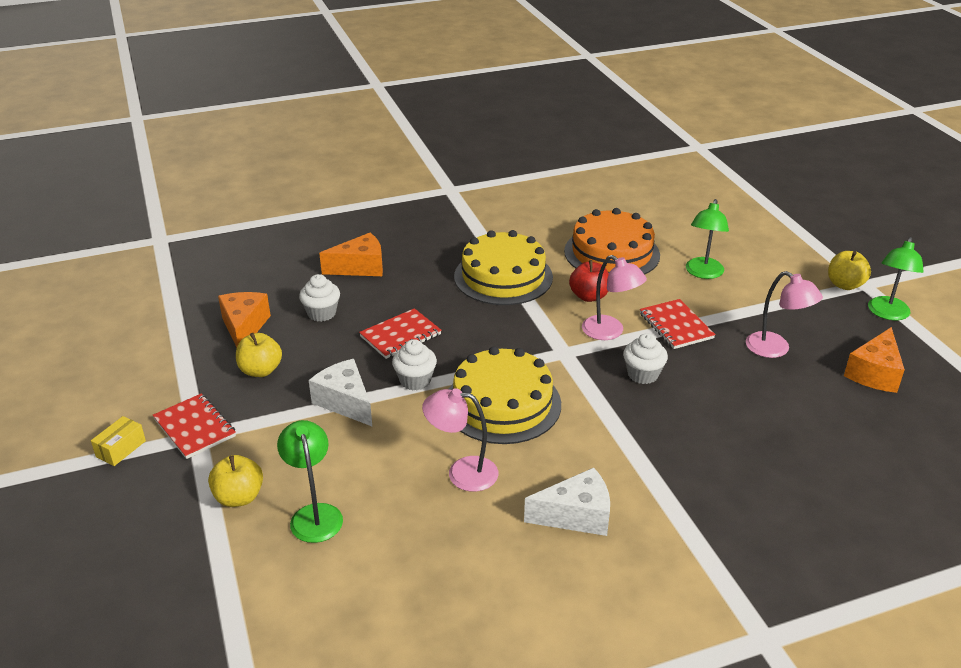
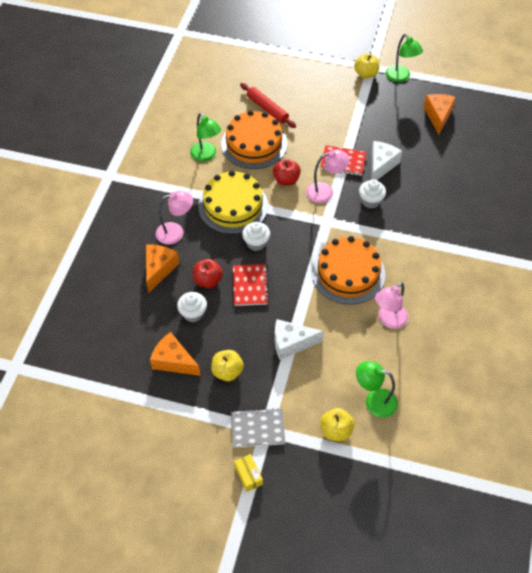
camera: 55 degrees left, 20 degrees up
(195, 428) = (257, 428): red notebook -> grey notebook
(377, 304) = (208, 280): none -> red apple
(415, 380) = (298, 301): white cupcake -> white cupcake (256, 243)
(502, 403) = (348, 273): yellow cake -> orange cake
(576, 515) = (450, 291): white cheese -> white cheese (381, 165)
(676, 240) = (267, 109): none -> red rolling pin
(703, 273) = (307, 119): green lamp -> green lamp (206, 155)
(775, 349) = (393, 137): pink lamp -> pink lamp (176, 232)
(874, 373) = (438, 116): orange cheese -> orange cheese turned 150 degrees counterclockwise

